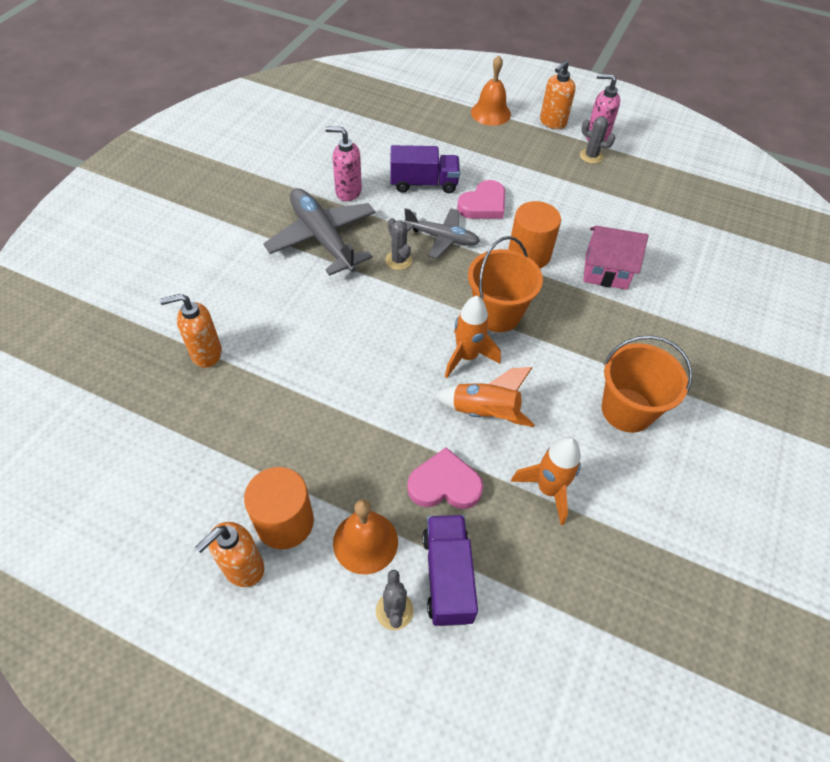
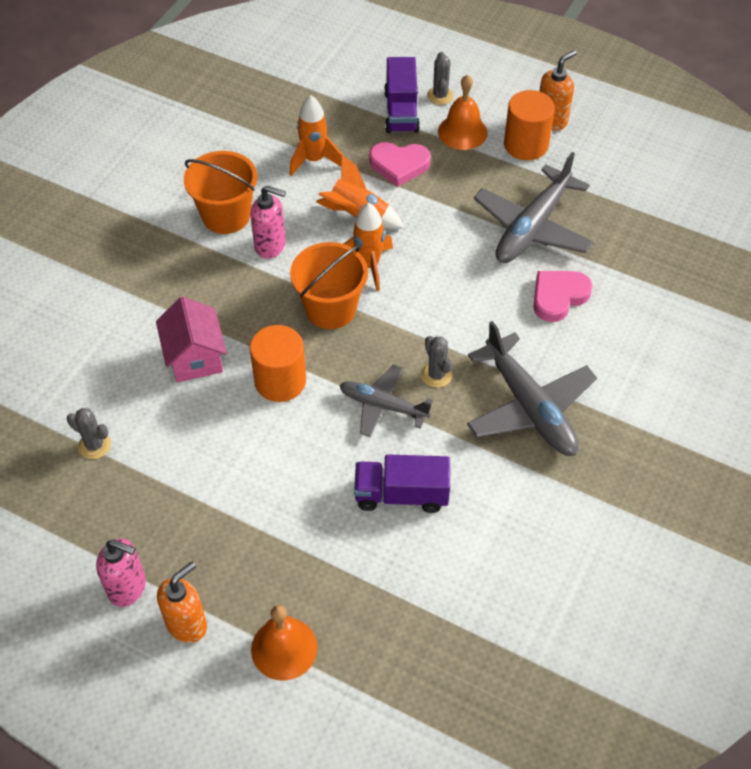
camera: 175 degrees left, 0 degrees up
(206, 353) = (627, 273): orange soap dispenser -> none
(295, 403) = (532, 227): none -> grey plane
(348, 192) = (504, 481): pink soap dispenser -> pink soap dispenser (270, 246)
(483, 205) = (324, 457): pink heart -> pink heart (558, 297)
(591, 156) = (149, 547): grey cactus -> grey cactus (94, 445)
(606, 271) = (195, 357): pink house -> pink house turned 60 degrees clockwise

